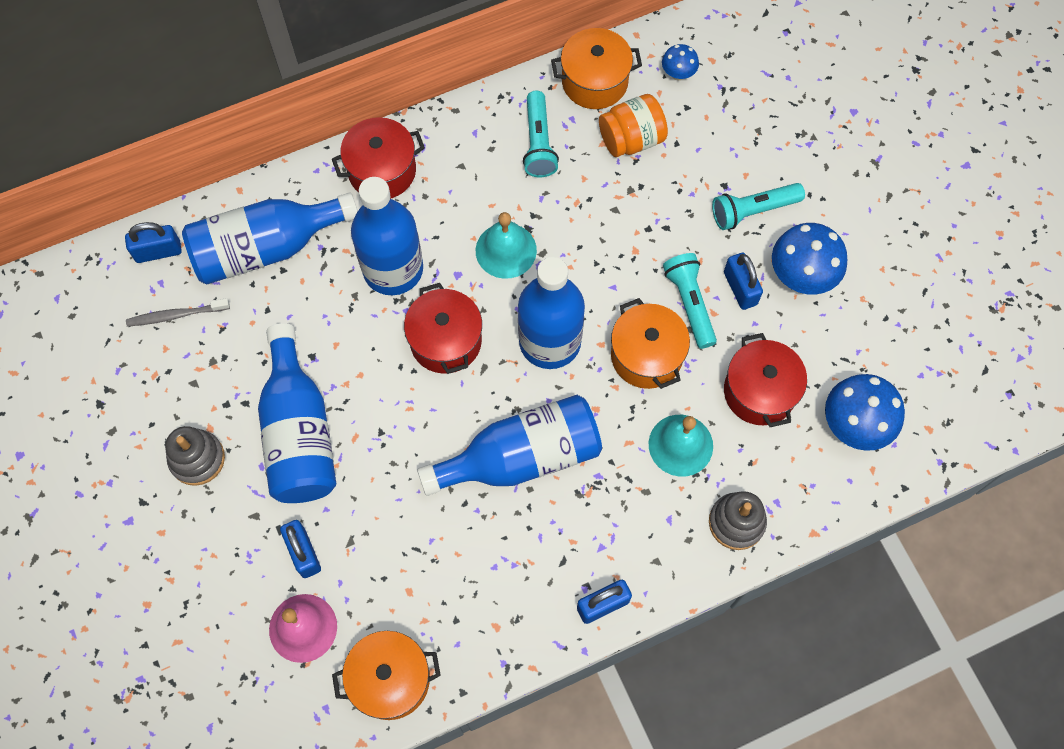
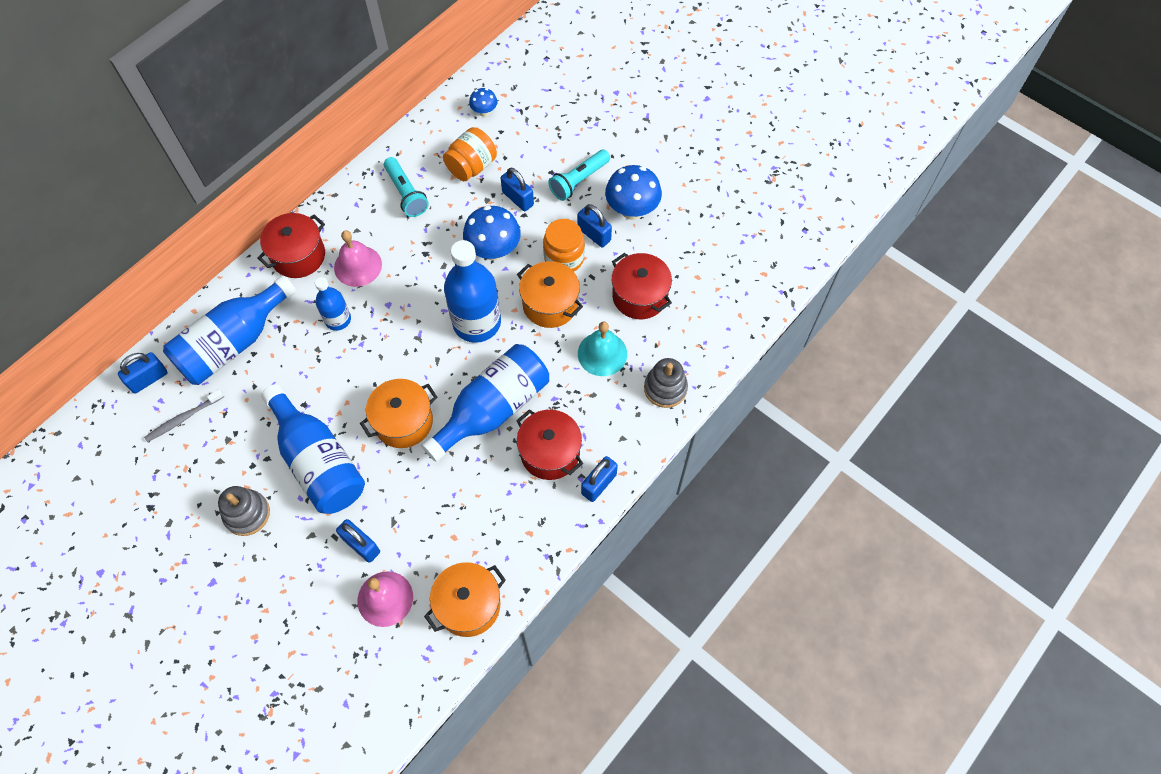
camera: 25 degrees left, 5 degrees down
(393, 269) = (338, 319): blue bottle -> blue bottle, size x0.55
(444, 211) = (358, 266): none -> pink bell
(446, 341) = (400, 353): red pot -> red pot (550, 453)
(506, 250) = (416, 274): turquoise bell -> none
(594, 82) = (427, 138): orange pot -> orange pot (403, 422)
(668, 203) = (518, 198): none -> blue padlock
(689, 303) = (564, 258): turquoise flashlight -> orange jar
(854, 425) = (714, 291): blue mushroom -> blue mushroom (494, 250)

